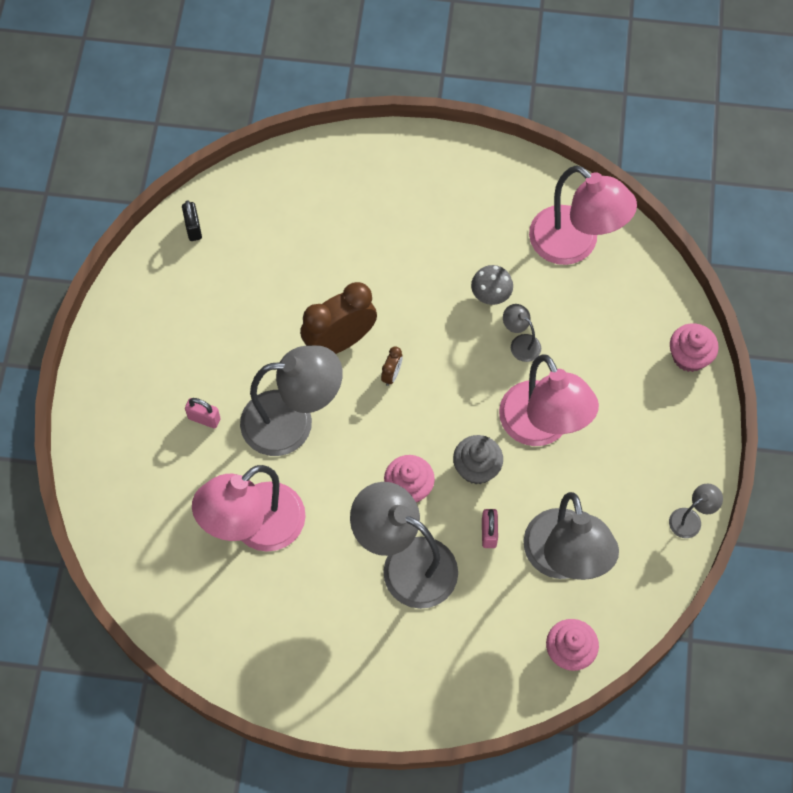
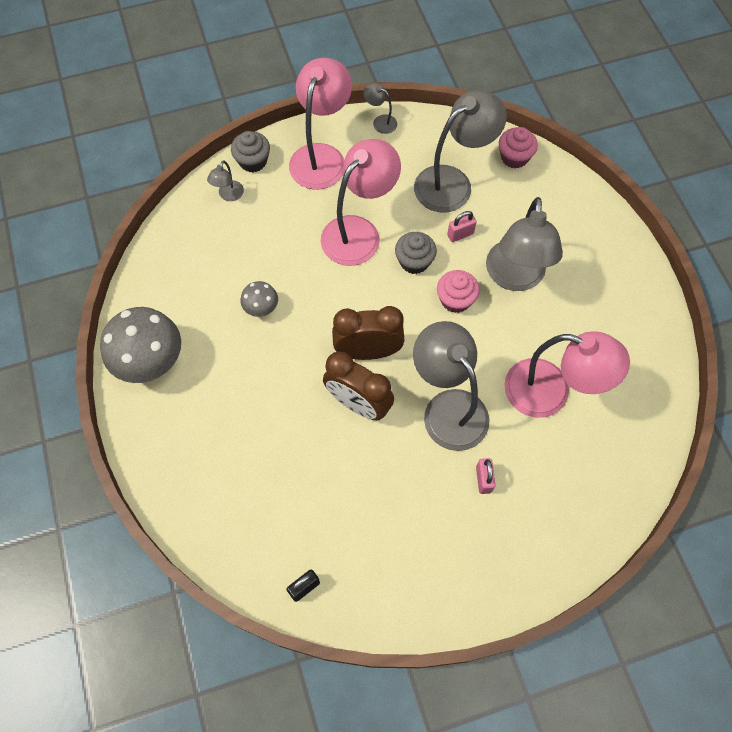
camera: 115 degrees left, 0 degrees up
(392, 374) = (368, 351): brown clock -> brown clock, size x2.33
(477, 179) = (151, 362): none -> grey mushroom
(520, 343) = (295, 272): grey lamp -> grey lamp (228, 195)
(574, 245) = (187, 267): pink lamp -> pink lamp (321, 156)
(689, 356) = (253, 161): pink cupcake -> grey cupcake

